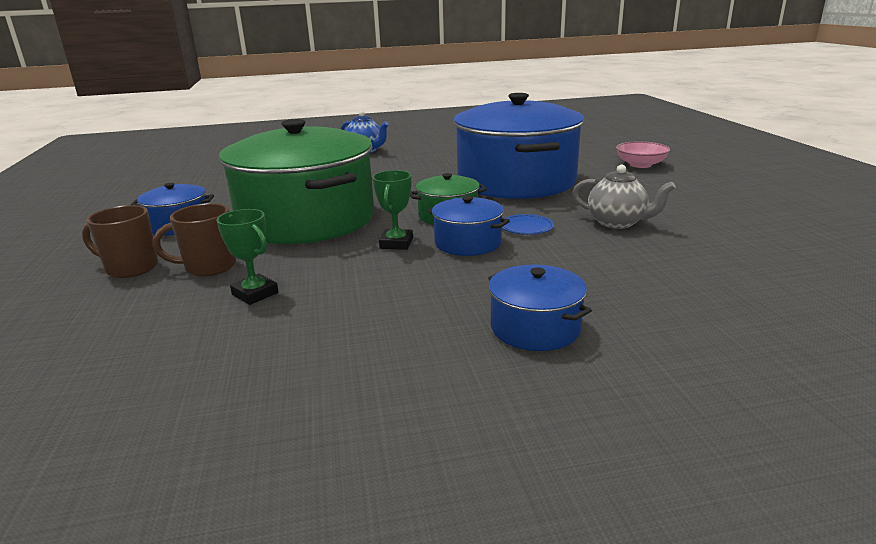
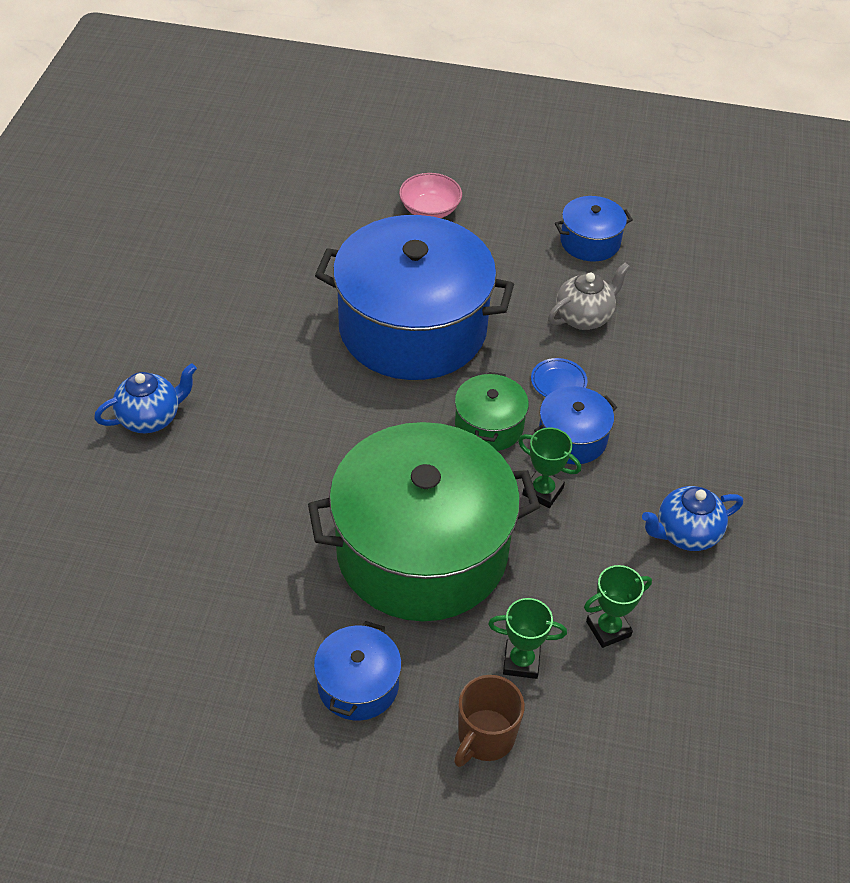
camera: 70 degrees left, 25 degrees up
(209, 267) = (521, 661): brown mug -> green trophy
(396, 309) = (685, 533): none -> blue teapot
(535, 328) = (750, 461): blue pot -> blue pot (590, 242)

